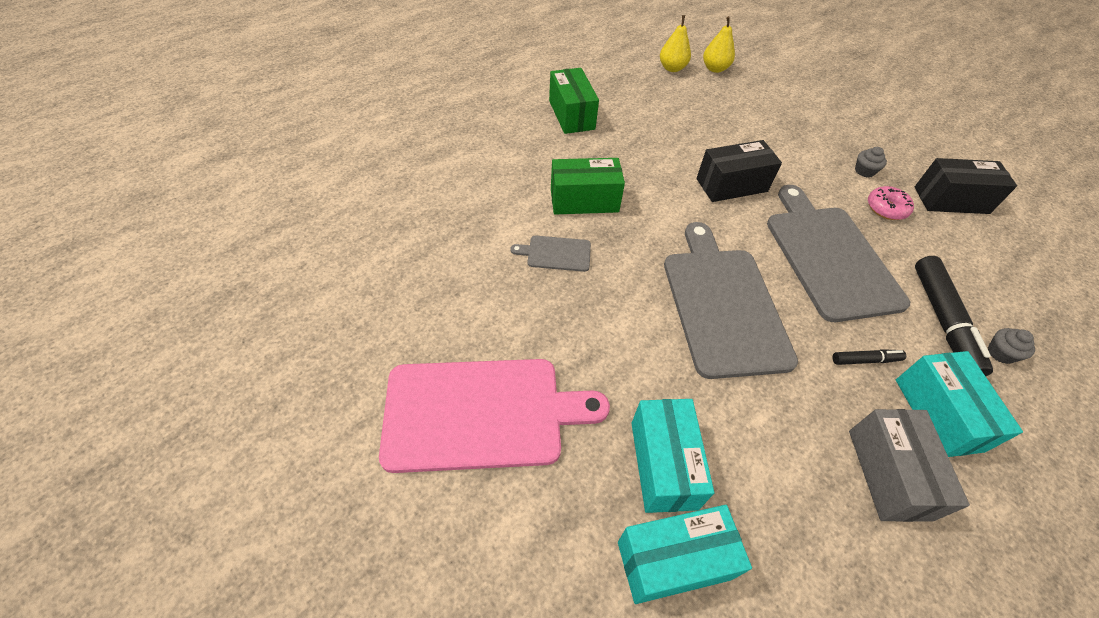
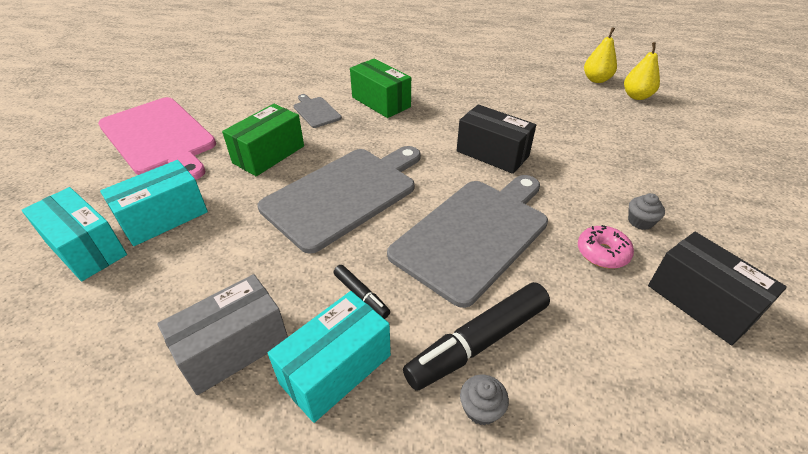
camera: 55 degrees right, 10 degrees down
(571, 115) = (464, 66): green box -> green box (269, 154)

